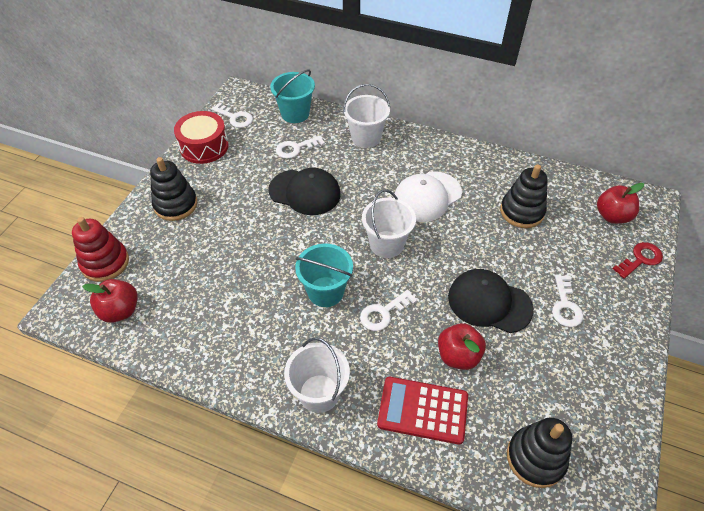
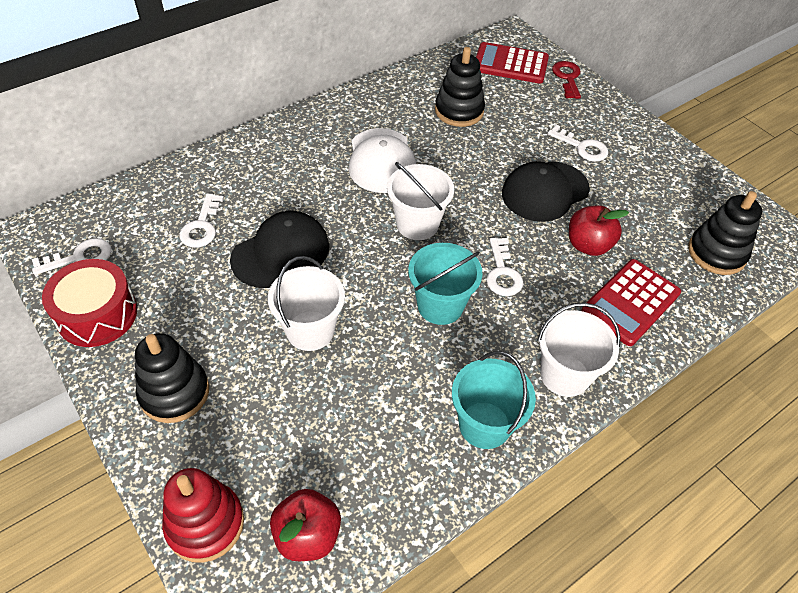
camera: 60 degrees left, 0 degrees up
(295, 113) = (141, 198): turquoise bucket -> turquoise bucket (484, 425)
(366, 137) = (250, 160): white bucket -> white bucket (310, 330)
(612, 216) = (510, 64): red apple -> red calculator

